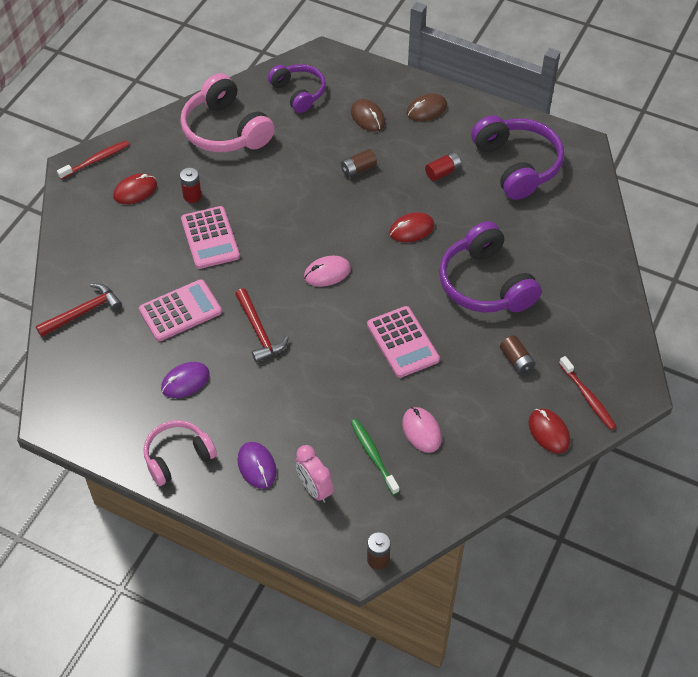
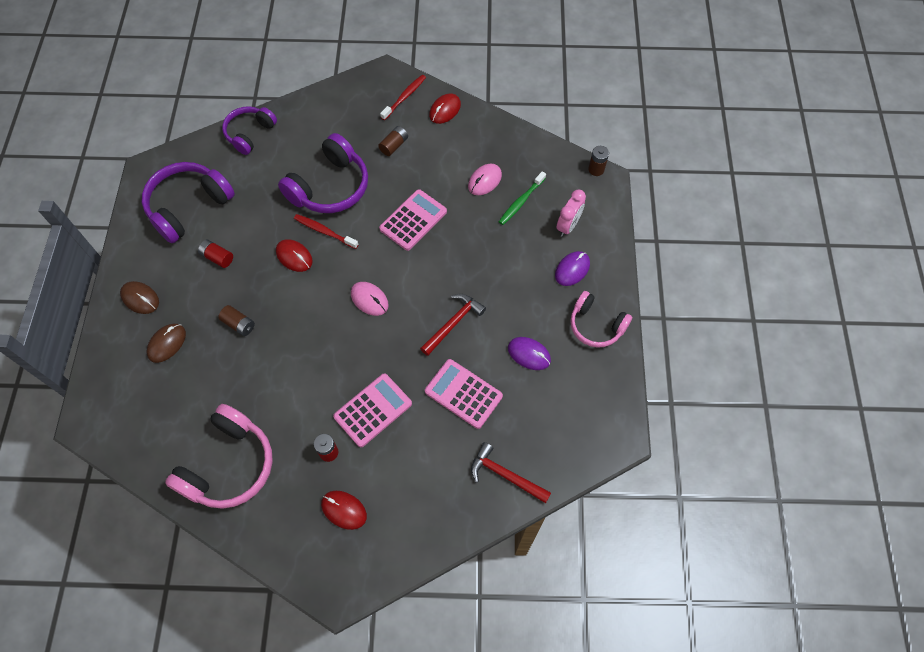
camera: 115 degrees left, 10 degrees up
(96, 160) = (319, 575): red toothbrush -> red toothbrush (324, 231)
(298, 93) = (152, 420): purple headphones -> purple headphones (250, 134)

